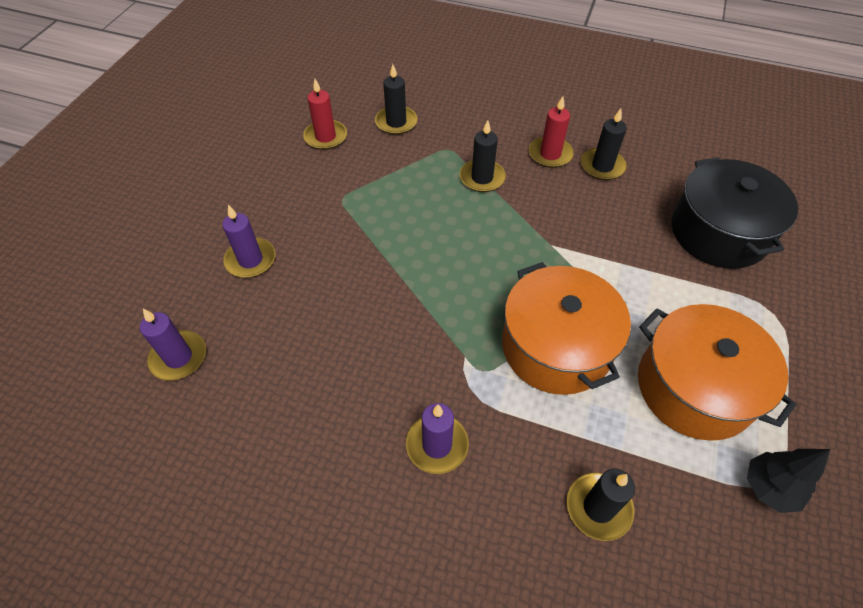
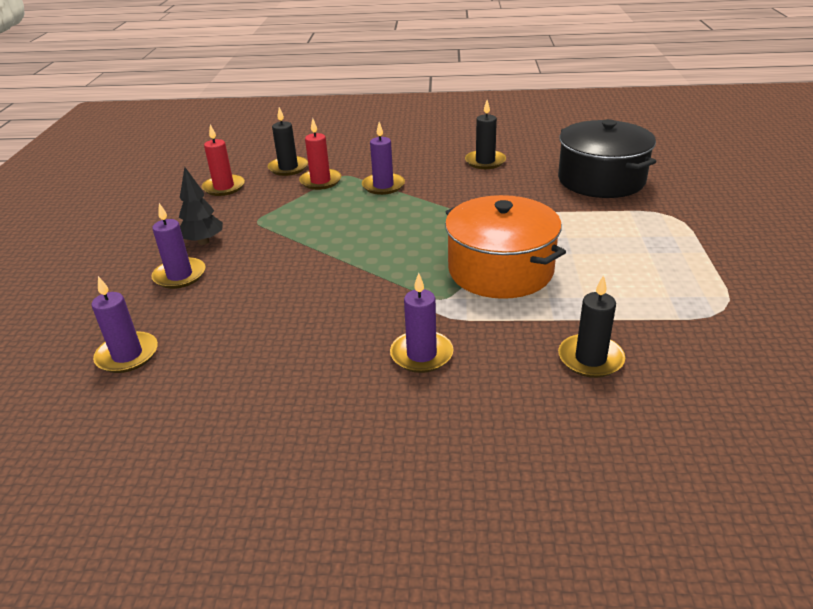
camera: 15 degrees left, 20 degrees down
(482, 178) = (383, 186): black candle -> purple candle
(550, 154) = (437, 162): red candle -> red candle (320, 181)
(694, 387) = (631, 269): orange pot -> none
(769, 488) = (725, 313): black tree -> black tree (203, 242)

